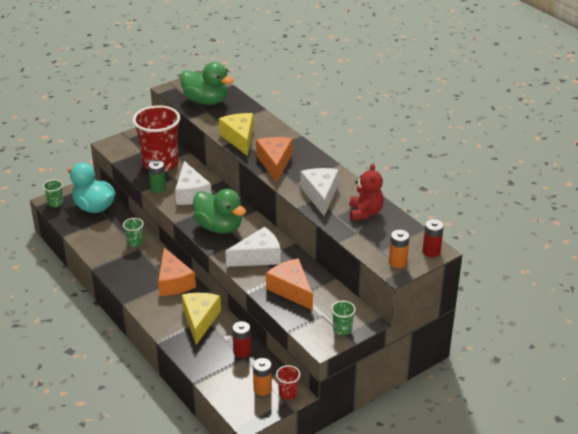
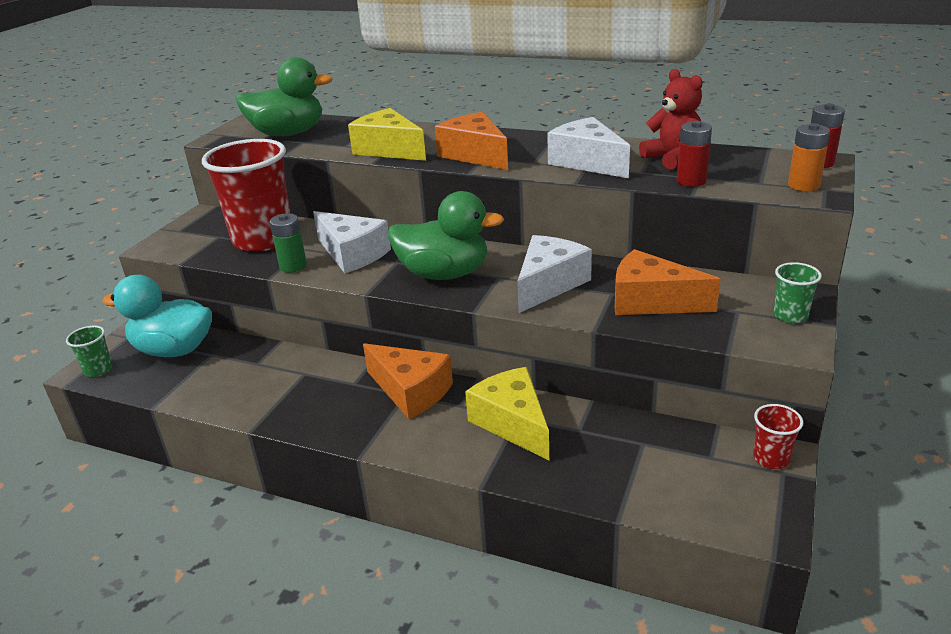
camera: 30 degrees left, 5 degrees down
(135, 242) = (291, 367): green cup -> none
(242, 352) = (629, 435): red battery -> red battery (691, 181)
(262, 389) = (728, 472): orange battery -> none

